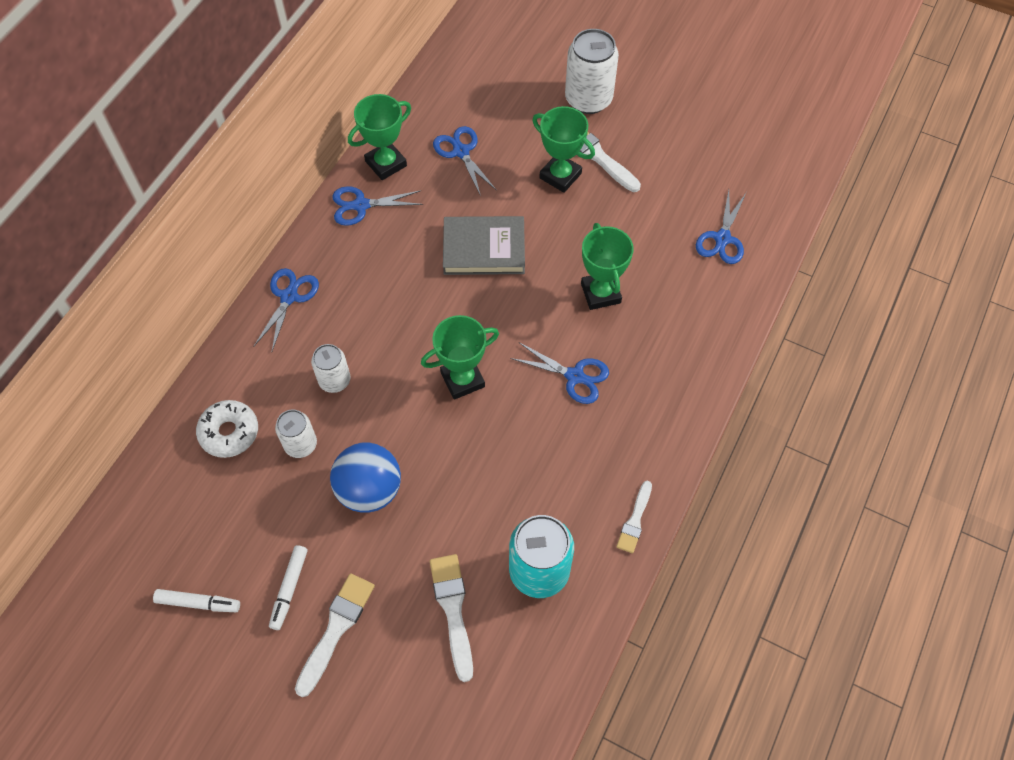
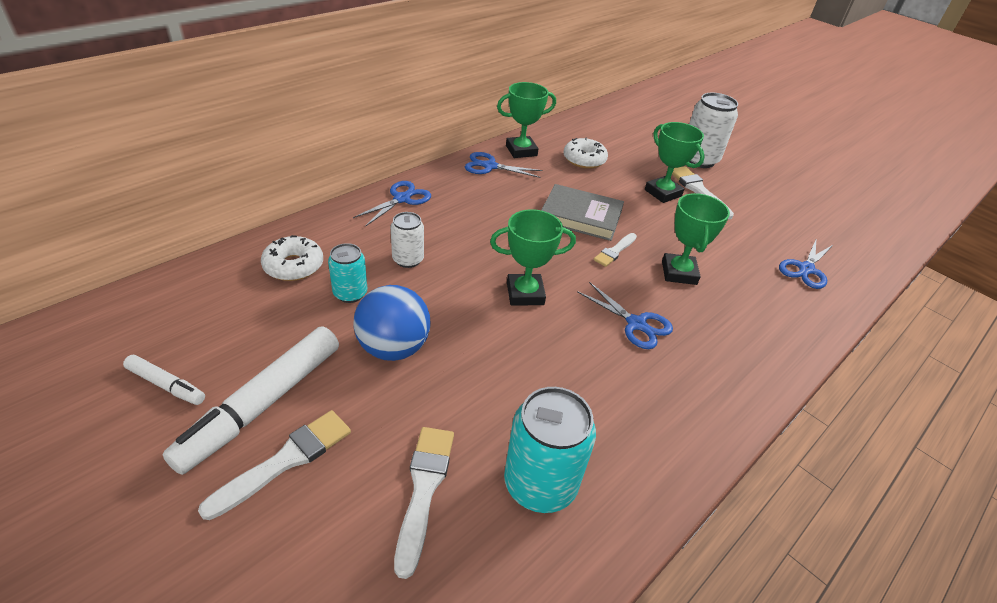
camera: 15 degrees right, 20 degrees down
(289, 589) = (263, 405): white marker -> white marker, size x2.00
(300, 444) = (350, 293): white can -> turquoise can
(461, 151) = (584, 160): blue scissors -> white donut
(635, 520) = (669, 471): white brush -> white brush (615, 251)

